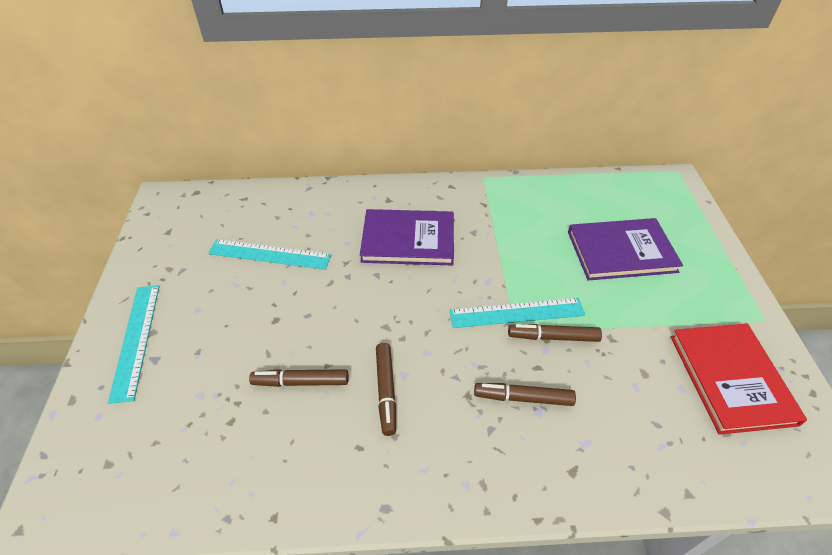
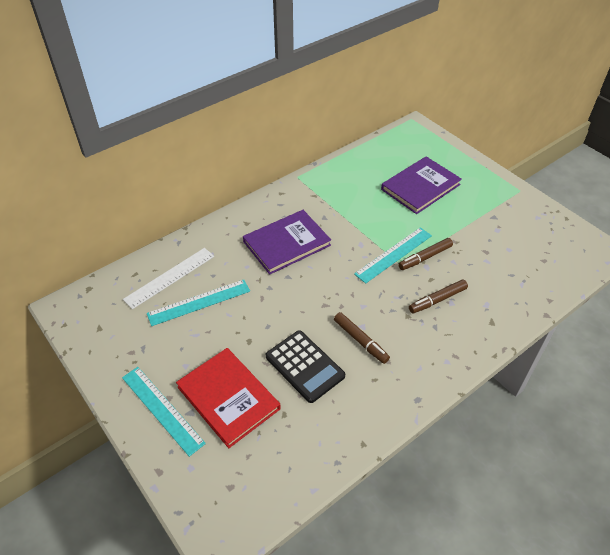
camera: 35 degrees left, 0 degrees up
(268, 217) = (170, 277): none -> white ruler
(301, 382) = (304, 366): brown marker -> black calculator
(731, 379) = (527, 231): red book -> red book (228, 398)

